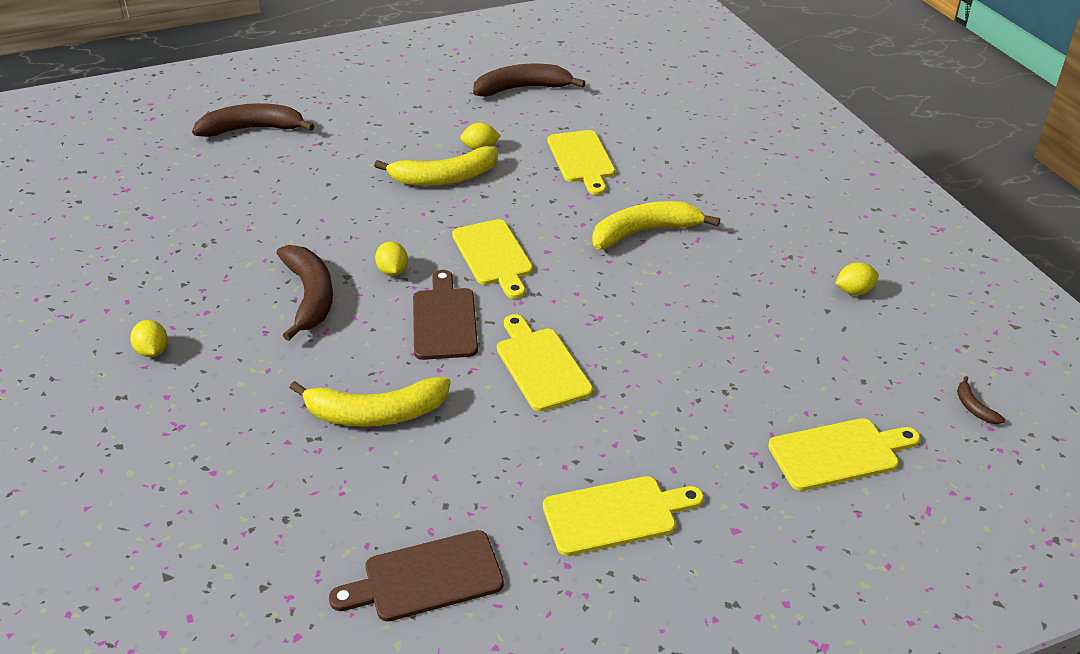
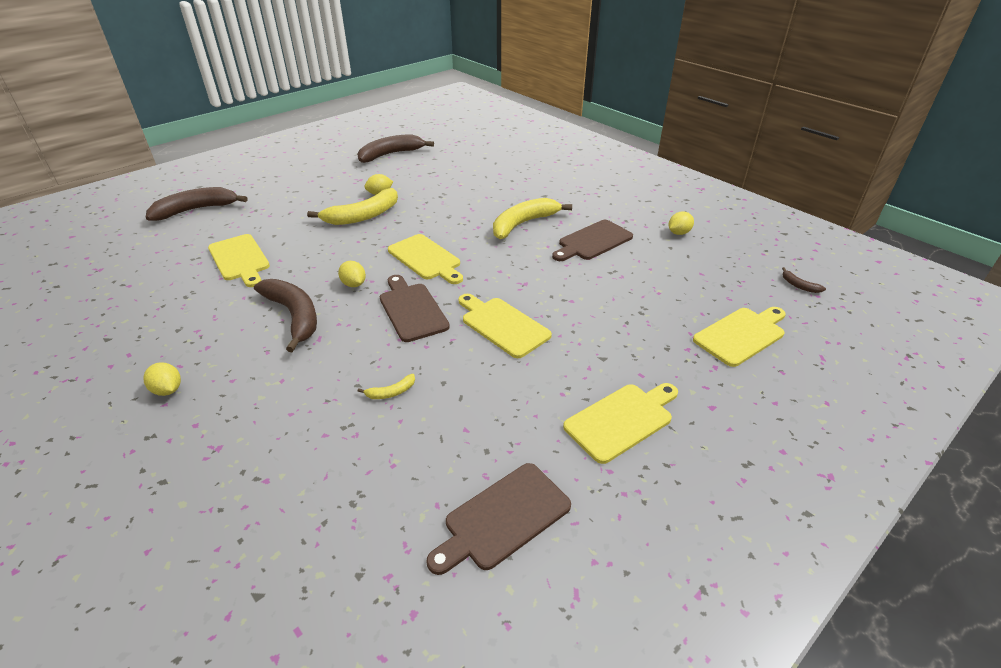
camera: 20 degrees left, 0 degrees up
(375, 414) = (391, 392): yellow banana -> yellow banana, size x0.43
(582, 159) = (455, 188): yellow cutting board -> yellow cutting board (240, 259)
(723, 278) = (593, 241): none -> brown cutting board

